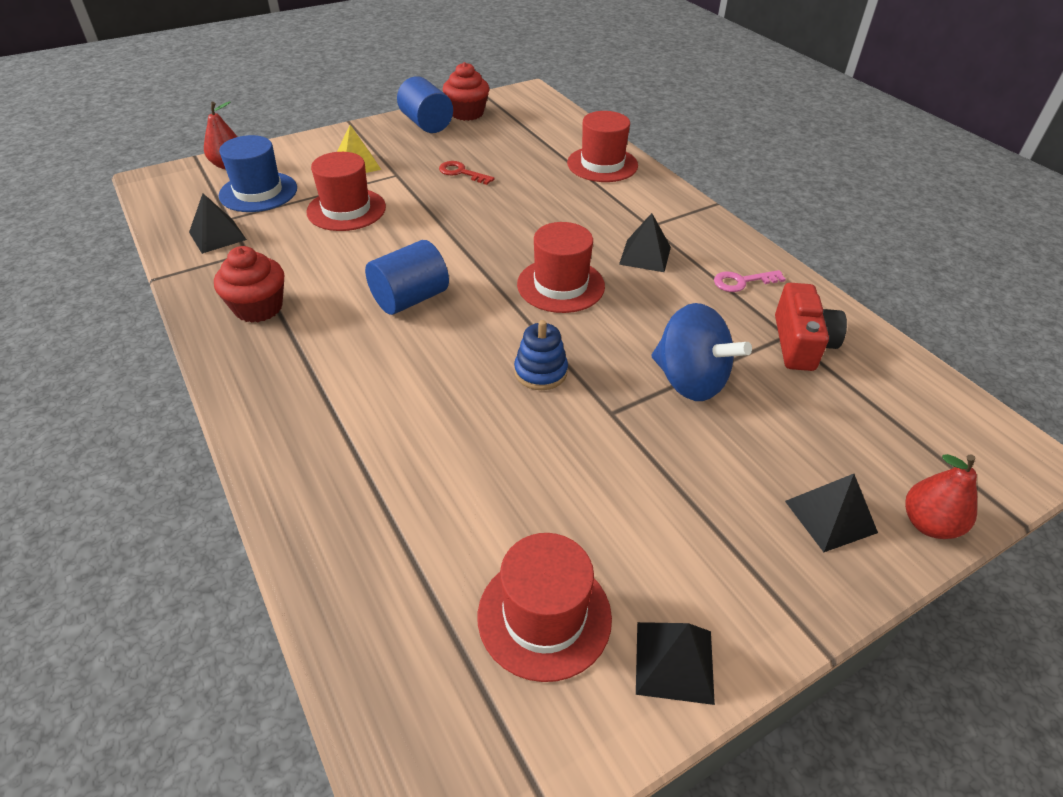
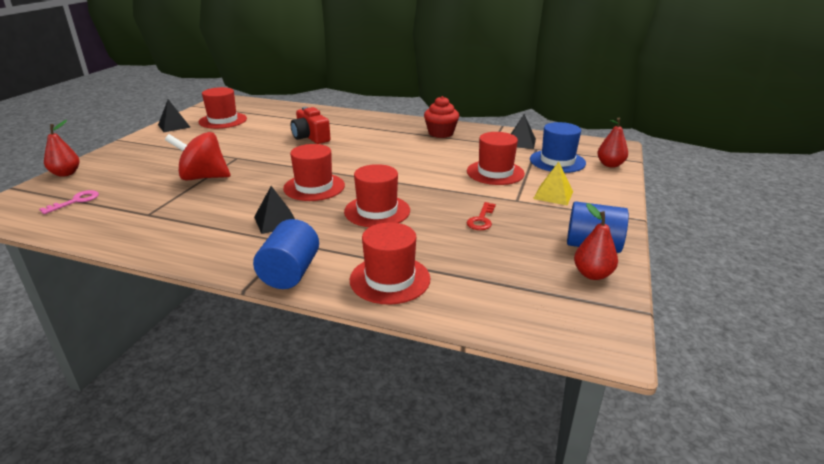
camera: 140 degrees right, 15 degrees down
(410, 299) = (384, 156): blue cylinder -> blue cylinder (290, 273)
(461, 173) = (481, 220): red key -> red key turned 120 degrees clockwise
(467, 113) = (592, 274): red cupcake -> red pear
(535, 221) = (377, 211): none -> red hat
(540, 372) = (284, 157): blue stacking toy -> none
(690, 381) = (203, 177): blue spinning top -> red spinning top
(742, 282) = (191, 232): pink key -> pink key (76, 201)
(801, 343) = (137, 213): red camera -> red camera (310, 137)
(830, 516) = (116, 163): black pyramid -> none

